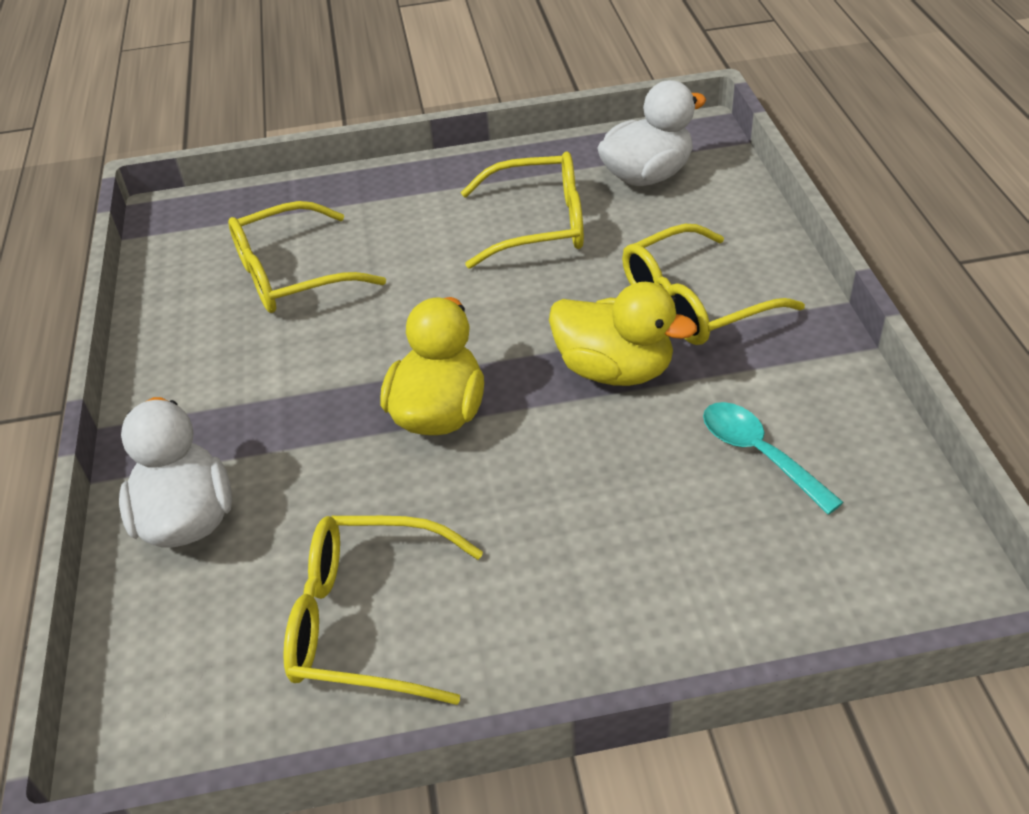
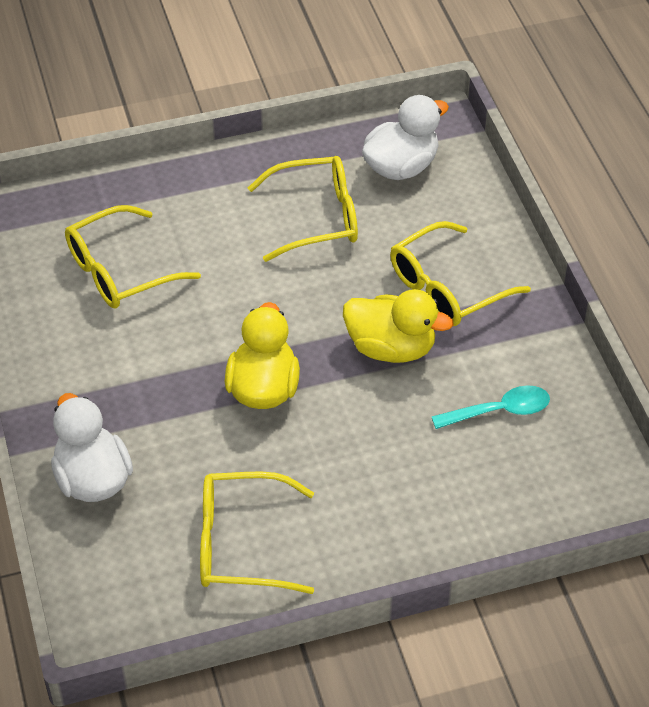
camera: 10 degrees left, 5 degrees up
(758, 454) = (499, 411): turquoise spoon -> turquoise spoon turned 120 degrees clockwise

